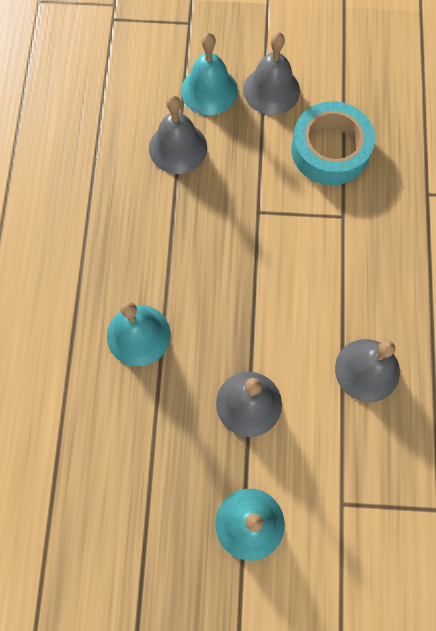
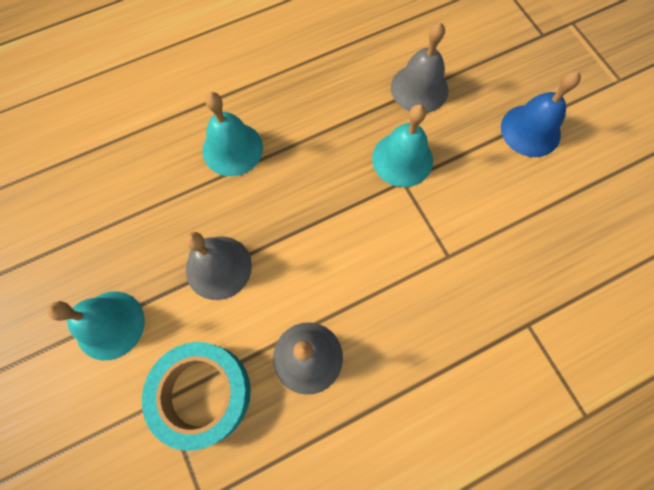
camera: 60 degrees right, 0 degrees up
(209, 90) = (491, 83): turquoise bell -> turquoise bell (402, 159)
(271, 90) = (530, 130): grey bell -> blue bell
(330, 149) = (508, 210): turquoise tape -> turquoise tape (202, 393)

